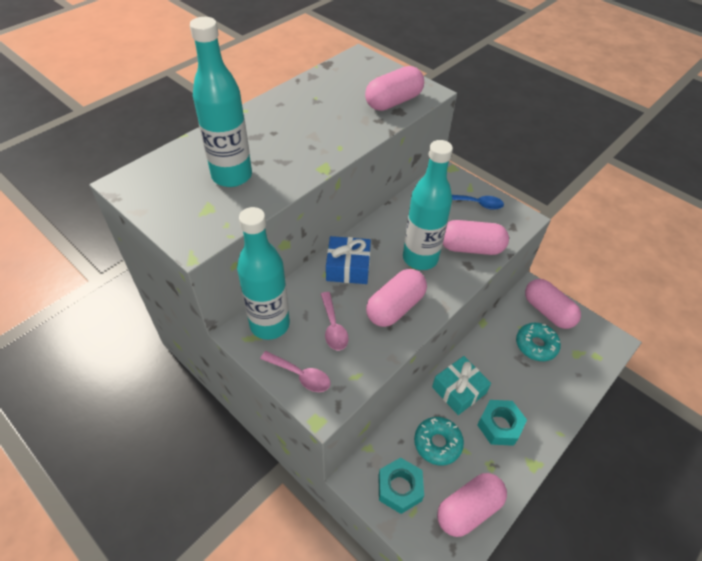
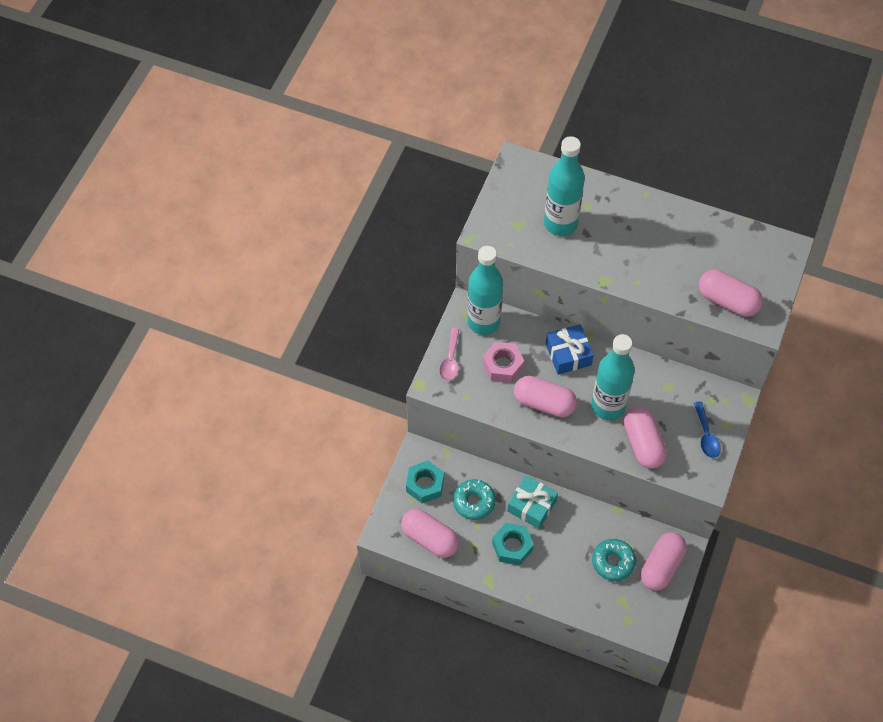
camera: 70 degrees right, 10 degrees up
(333, 327) = (503, 365): pink spoon -> pink nut

